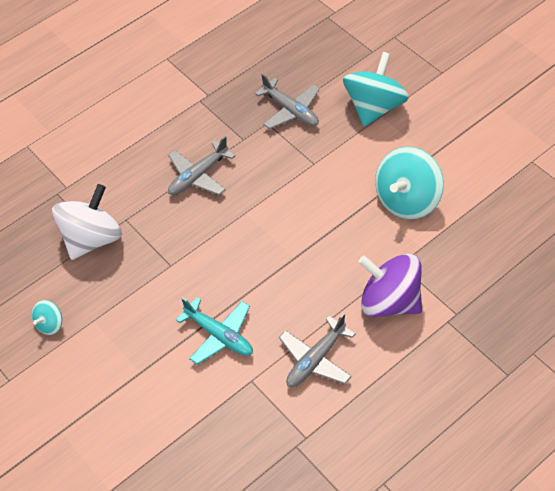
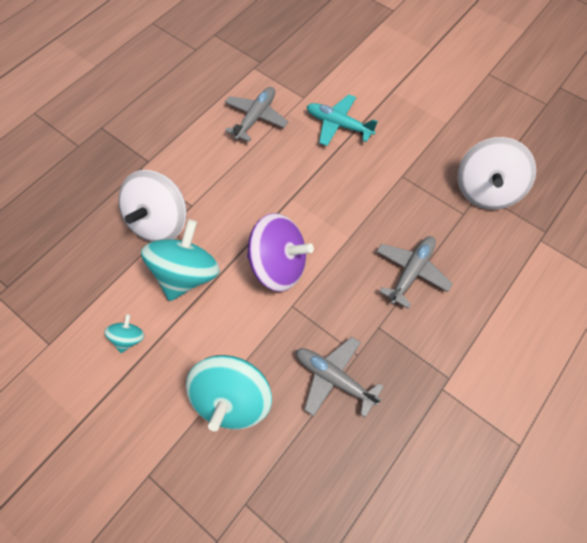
camera: 165 degrees right, 10 degrees up
(50, 324) = (480, 115): turquoise spinning top -> turquoise spinning top (129, 338)
(390, 301) = (199, 170): purple spinning top -> purple spinning top (278, 265)
(434, 251) = (160, 222): none -> white spinning top

